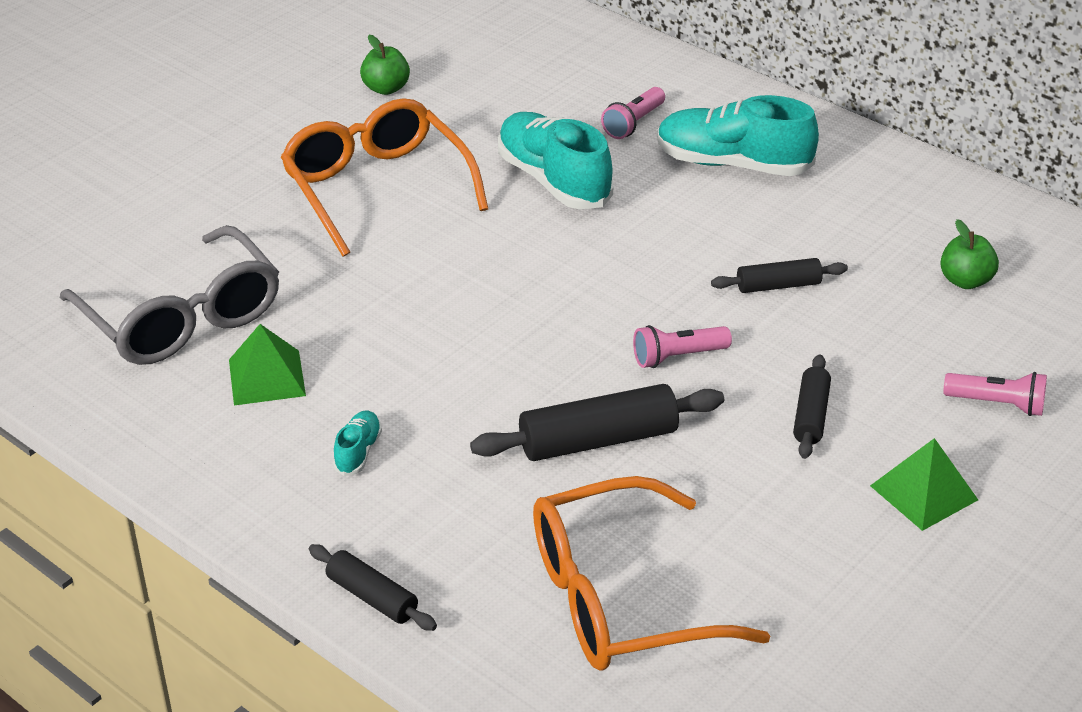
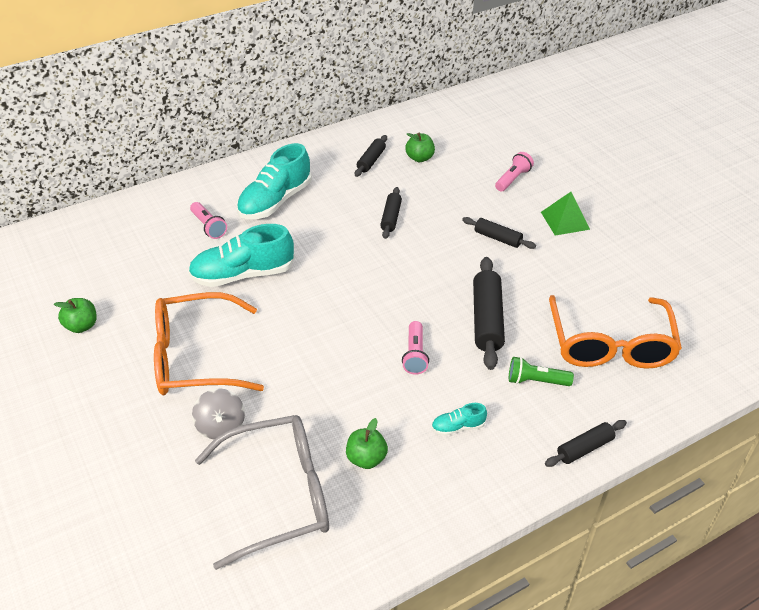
camera: 70 degrees left, 5 degrees up
(267, 377) = (366, 458): green pyramid -> green apple
(272, 242) = (221, 426): none -> grey spinning top
(358, 452) = (458, 427): turquoise shoe -> turquoise shoe turned 45 degrees counterclockwise
(489, 519) = (536, 381): none -> green flashlight
(677, 357) = (431, 270): pink flashlight -> pink flashlight (415, 355)
(912, 230) = (371, 161): none -> black rolling pin

